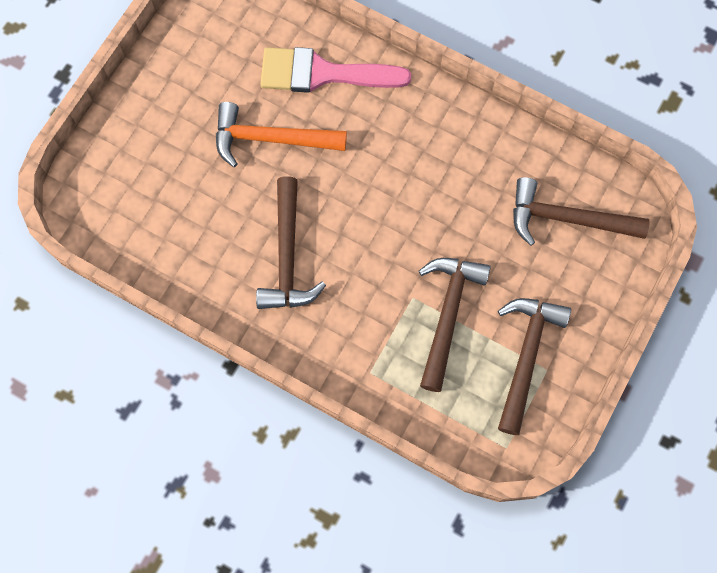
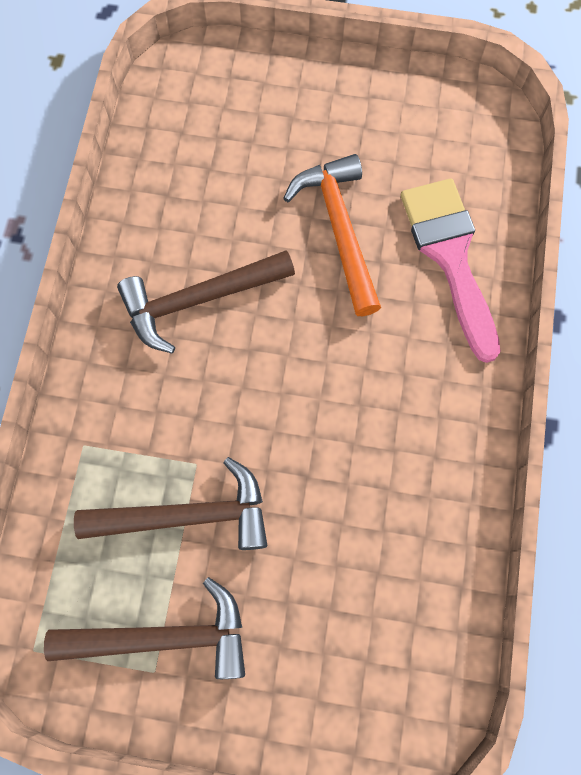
camera: 70 degrees right, 0 degrees up
(566, 219) = (376, 631): brown hammer -> none

